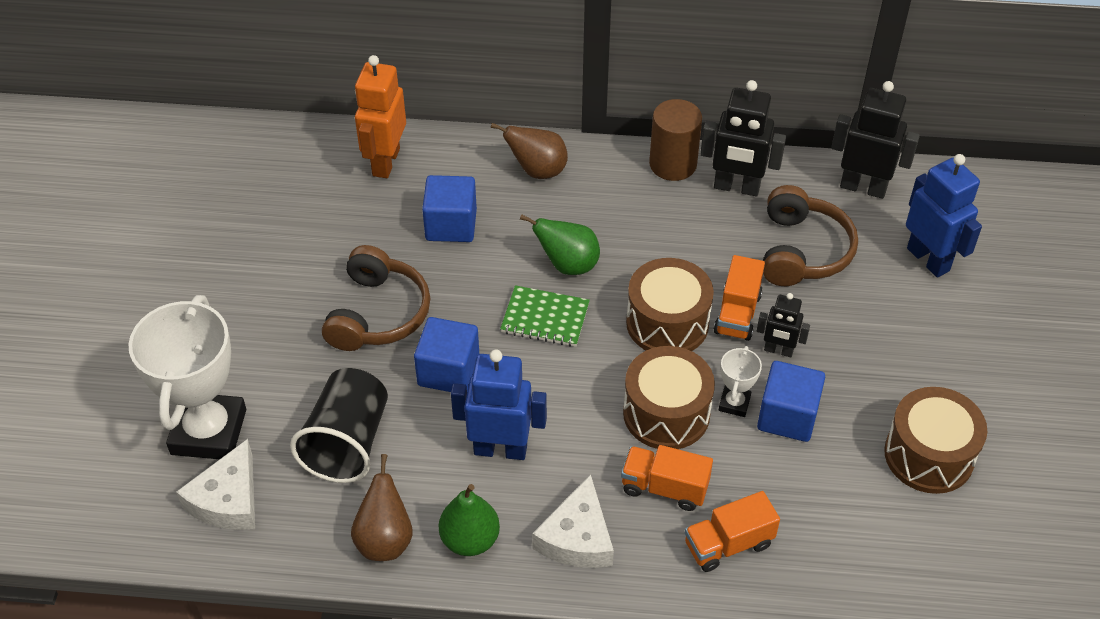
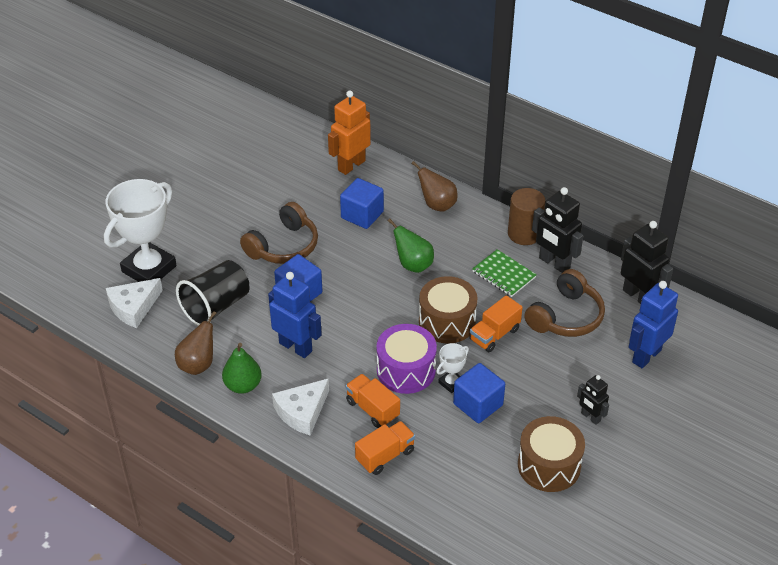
camera: 30 degrees right, 5 degrees down
(545, 318) = (376, 288): green notebook -> green notebook (503, 274)
(666, 413) = (406, 370): brown drum -> purple drum
(728, 544) = (385, 456): orange truck -> orange truck turned 135 degrees clockwise
(778, 350) = (503, 366): black robot -> black robot (590, 417)
(928, 259) = (646, 356): blue robot -> blue robot turned 135 degrees counterclockwise

